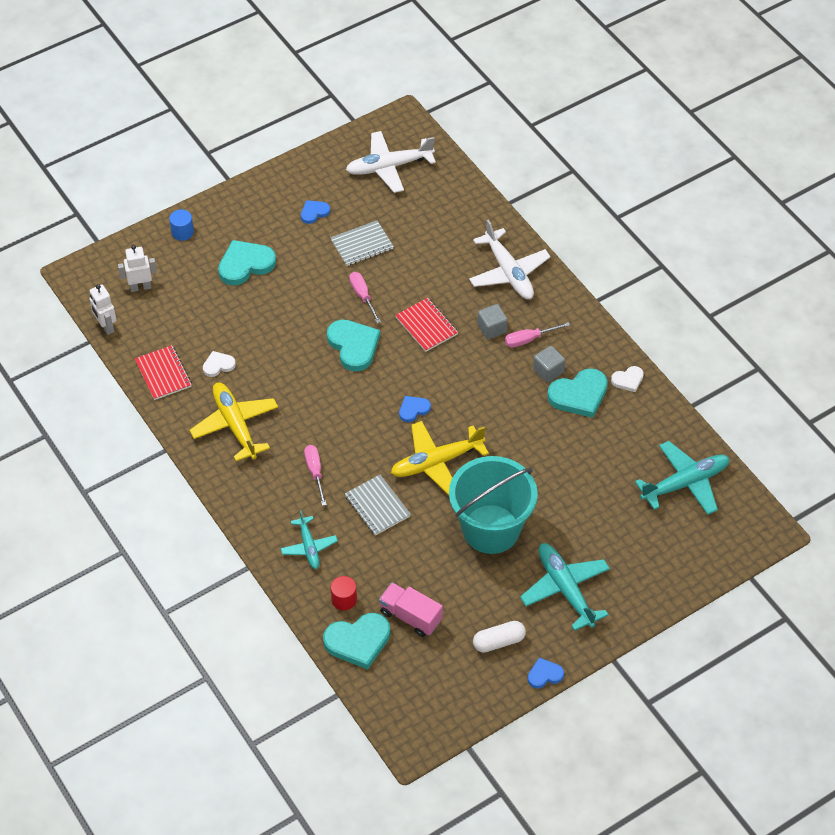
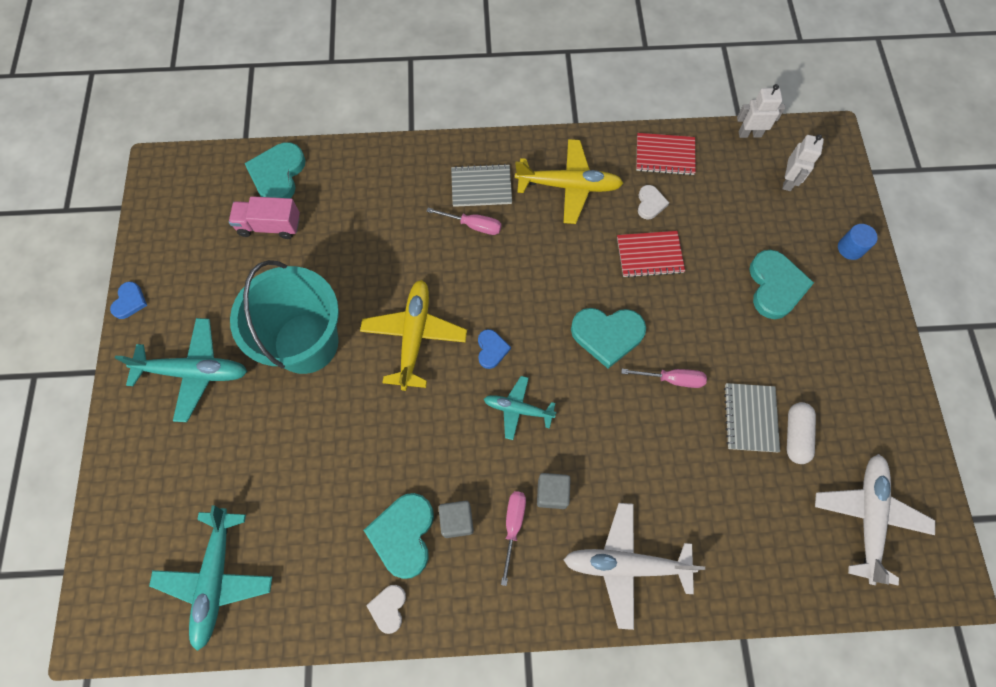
camera: 120 degrees right, 15 degrees up
(309, 546) = (397, 183): turquoise plane -> turquoise plane (518, 409)
(314, 212) = (824, 391): blue heart -> none
(344, 599) = (325, 184): red cylinder -> none
(377, 506) = (400, 258): grey notebook -> grey notebook (481, 187)
(410, 616) = (269, 226): pink truck -> pink truck turned 150 degrees counterclockwise
(426, 326) = (594, 423): red notebook -> red notebook (649, 255)
(499, 641) = (190, 282): white capsule -> white capsule (796, 435)

